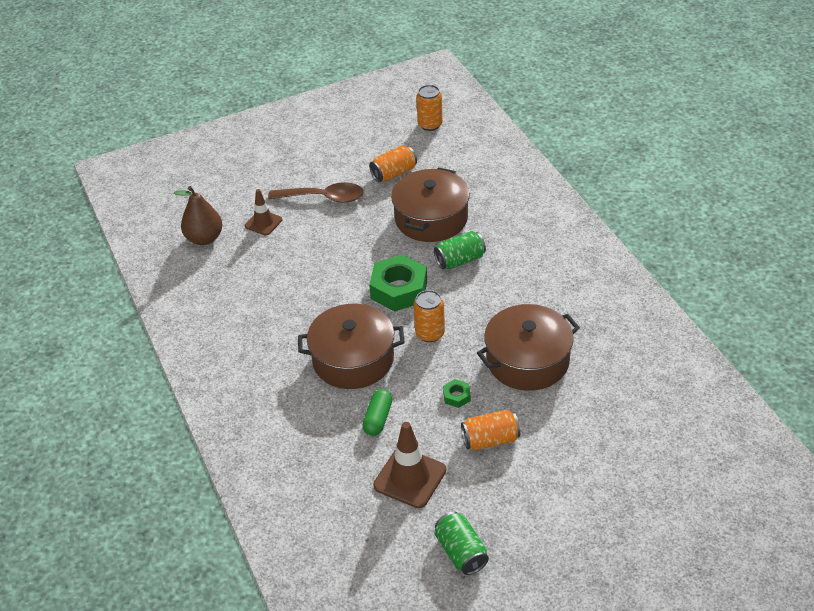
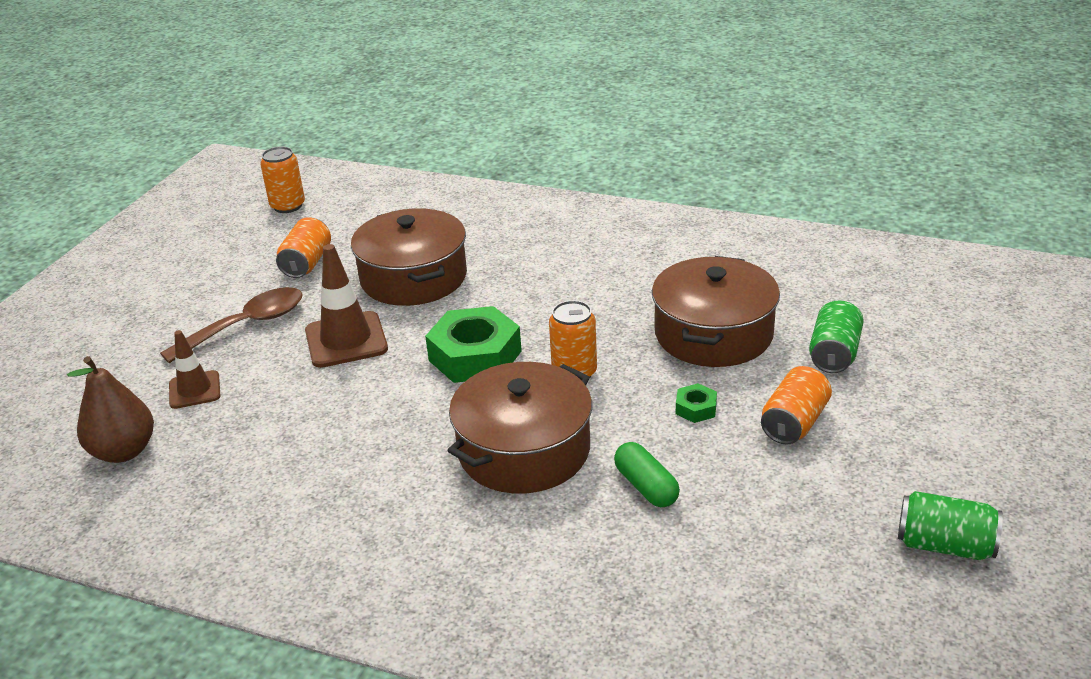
camera: 45 degrees left, 10 degrees down
(410, 478) = (775, 517): brown traffic cone -> brown traffic cone (346, 340)
(460, 260) = (504, 294): green can -> green can (834, 354)

